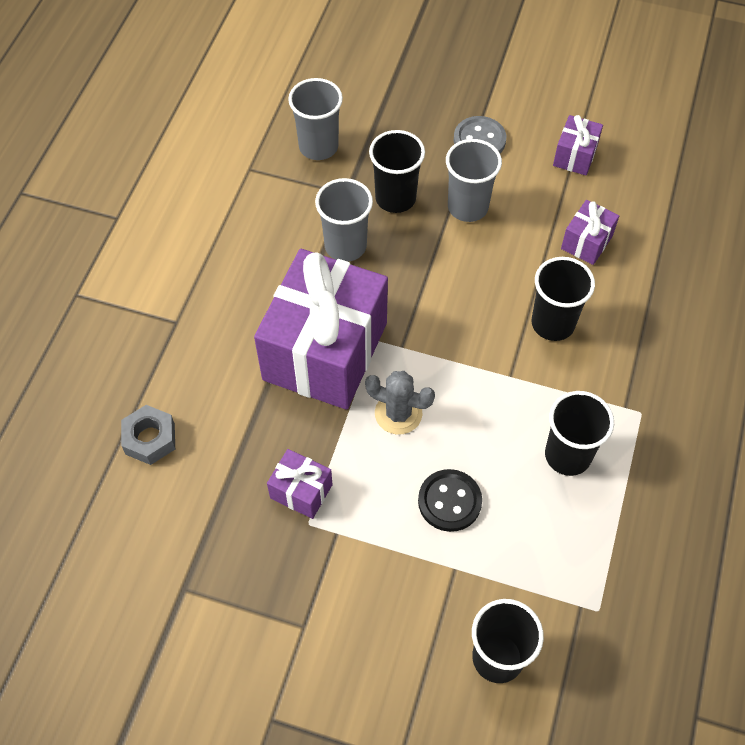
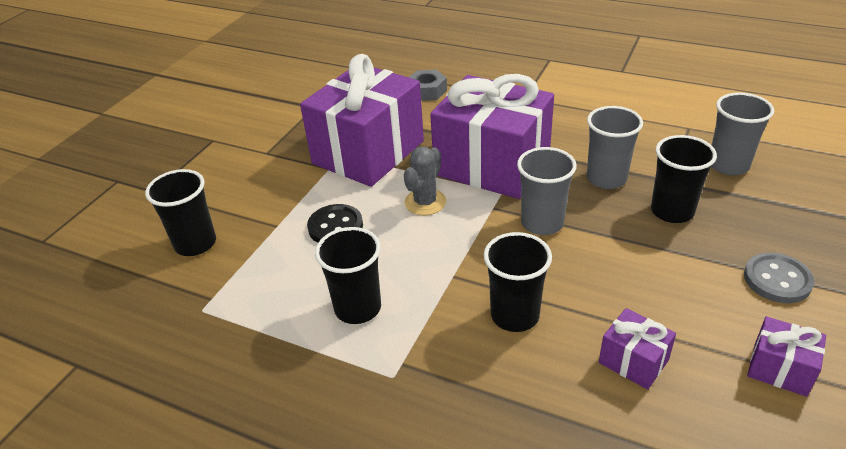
camera: 100 degrees right, 20 degrees down
(301, 491) = (368, 152): purple gift -> purple gift, size x2.36
(467, 207) = (670, 262): grey cup -> grey cup (542, 223)

